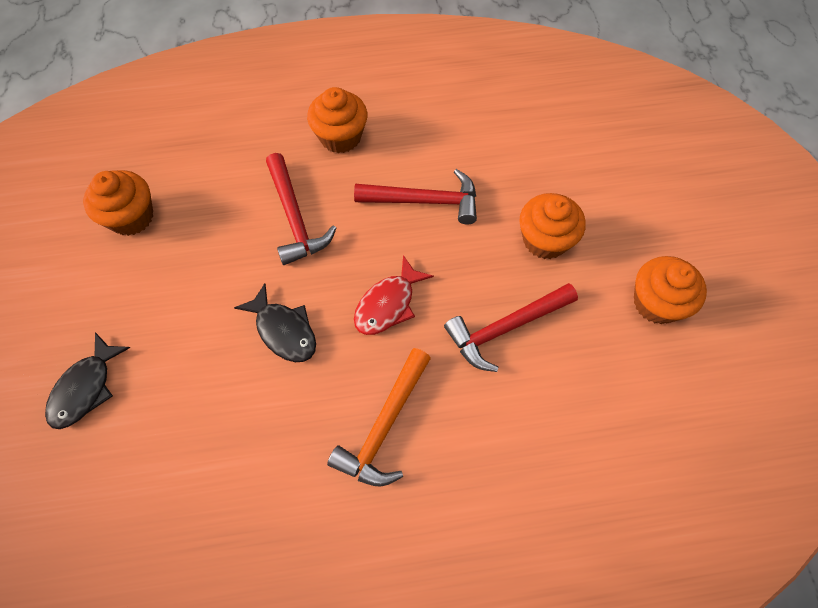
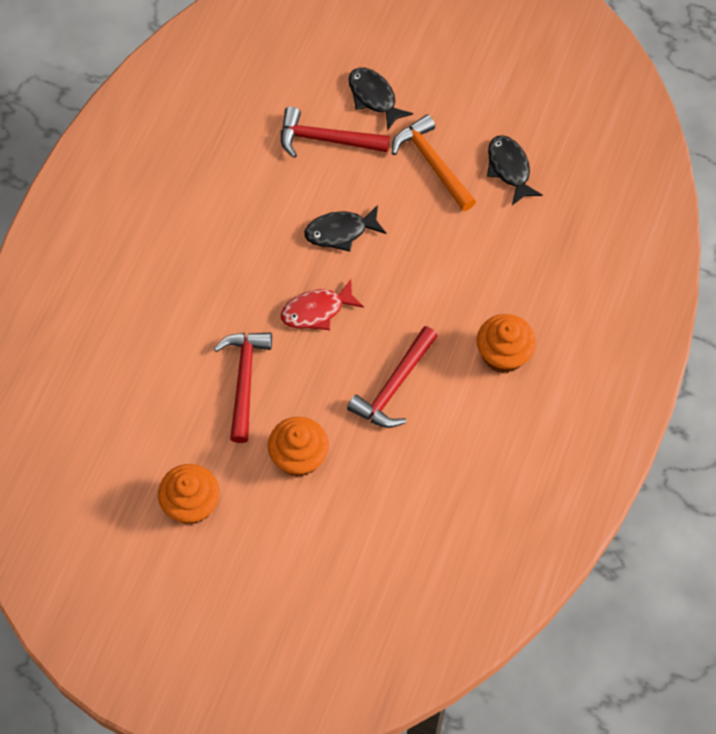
camera: 120 degrees right, 0 degrees up
(131, 217) = (509, 169): orange cupcake -> black fish
(295, 217) = (437, 282): red hammer -> red hammer (326, 139)
(384, 426) = (226, 262): orange hammer -> orange hammer (432, 163)
(388, 304) = (317, 310): red fish -> red fish turned 90 degrees counterclockwise

